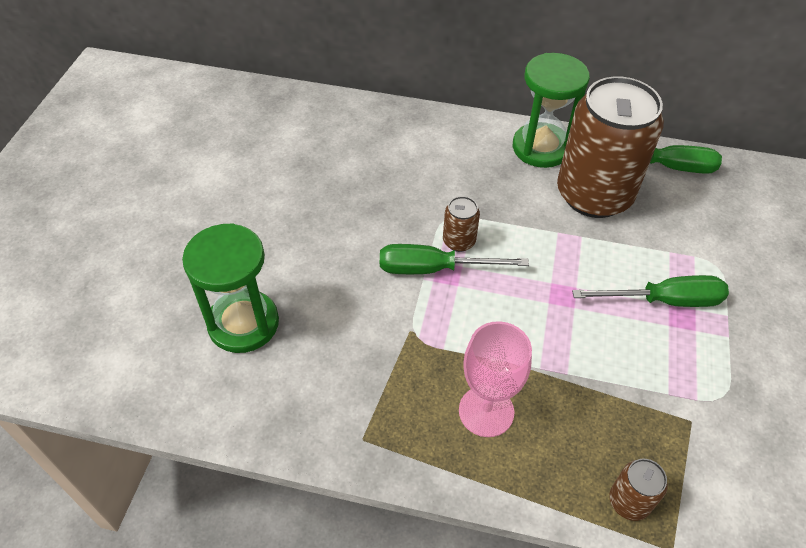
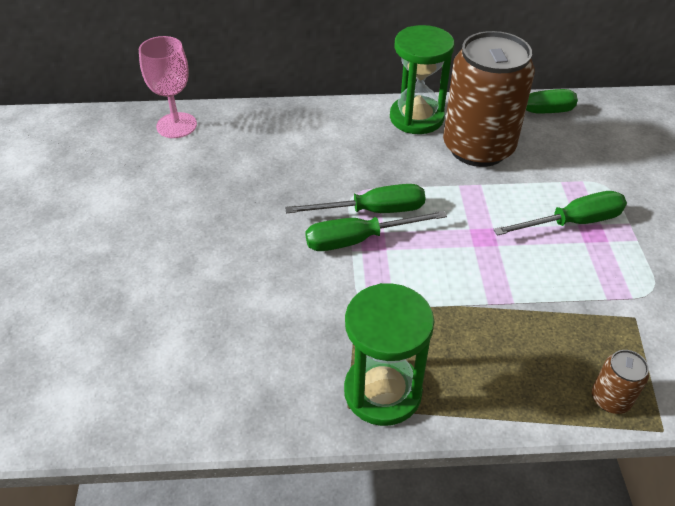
camera: 15 degrees left, 5 degrees down
(243, 323) = (191, 329): green hourglass -> green hourglass (382, 391)
(459, 241) = (373, 211): brown can -> green screwdriver
(486, 411) = (454, 353): pink goblet -> pink goblet (176, 125)

